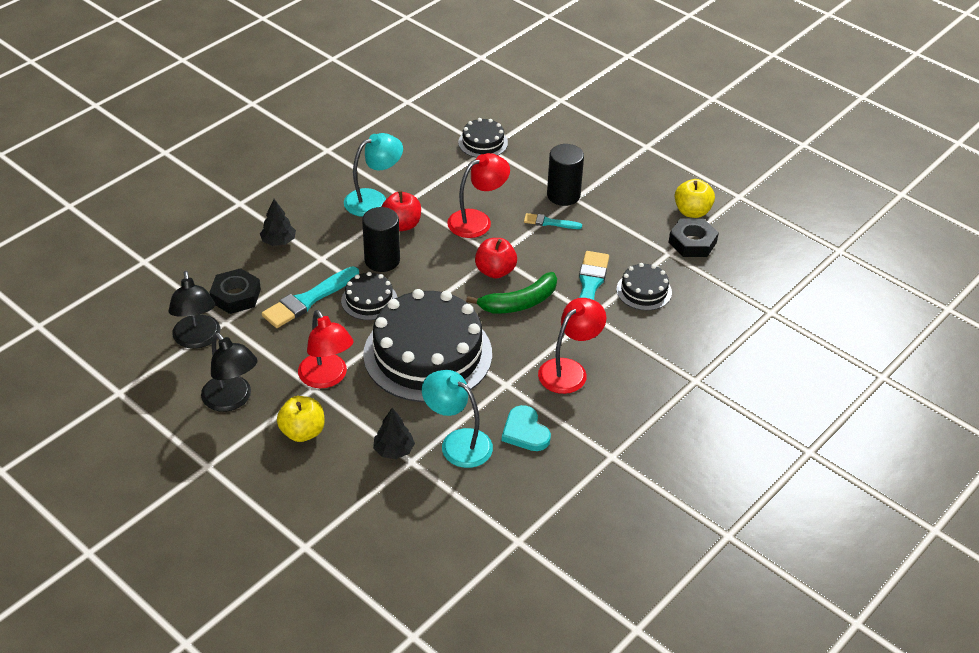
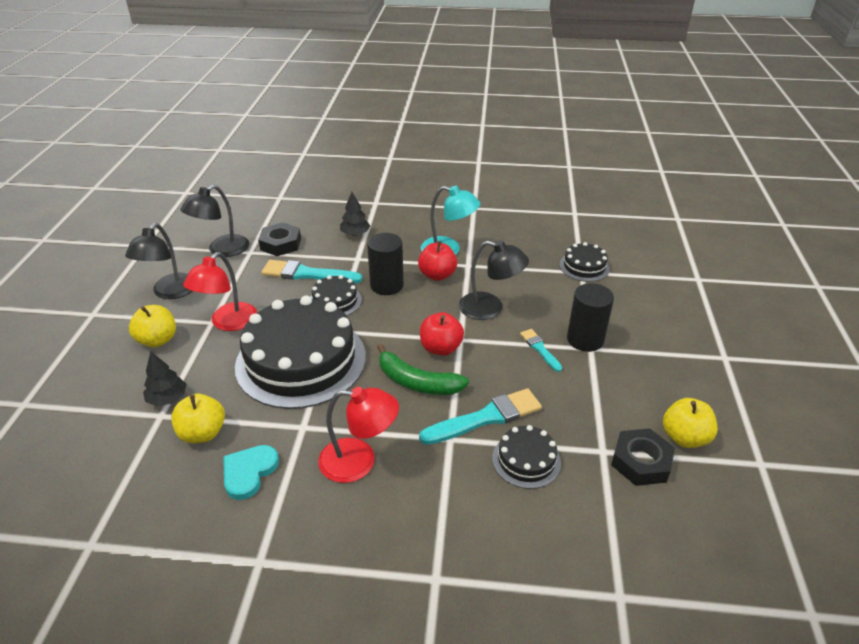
camera: 55 degrees right, 5 degrees down
(457, 443) = (203, 433): turquoise lamp -> yellow apple
(477, 220) = (490, 308): red lamp -> black lamp

